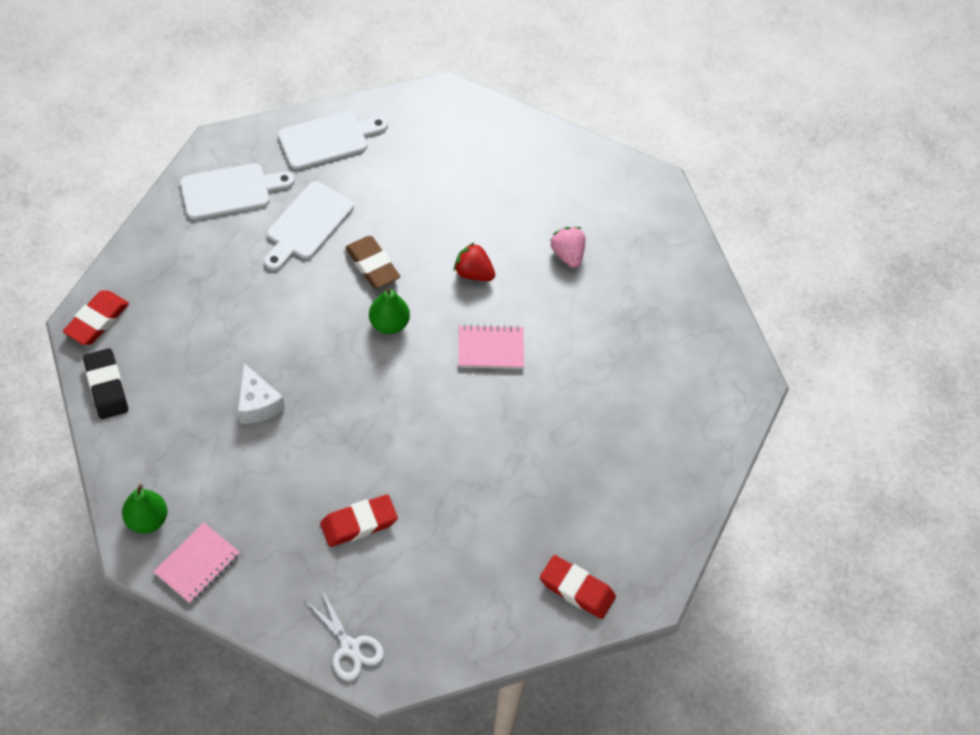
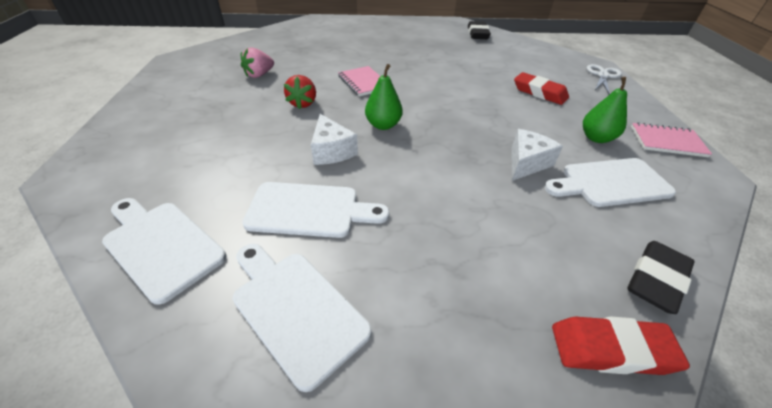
camera: 115 degrees left, 15 degrees down
(147, 520) = (690, 180): green pear -> green pear (596, 138)
(191, 449) = (611, 183): none -> white cutting board
(372, 265) = (331, 151): brown eraser -> white cheese
(577, 589) = (477, 34): red eraser -> black eraser

